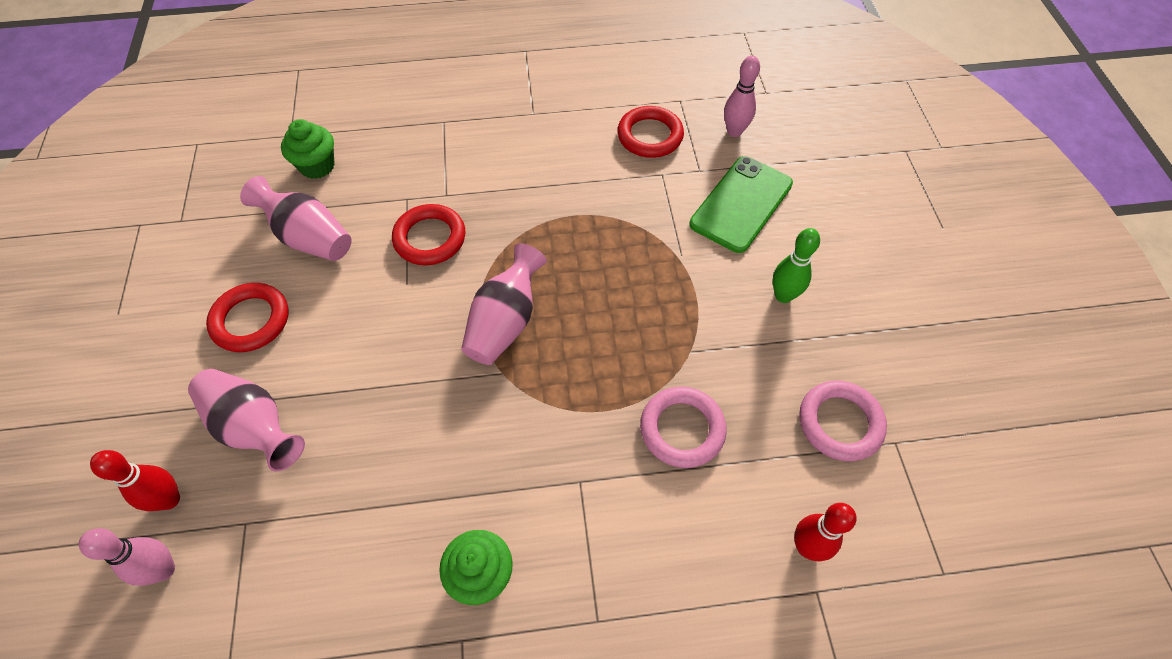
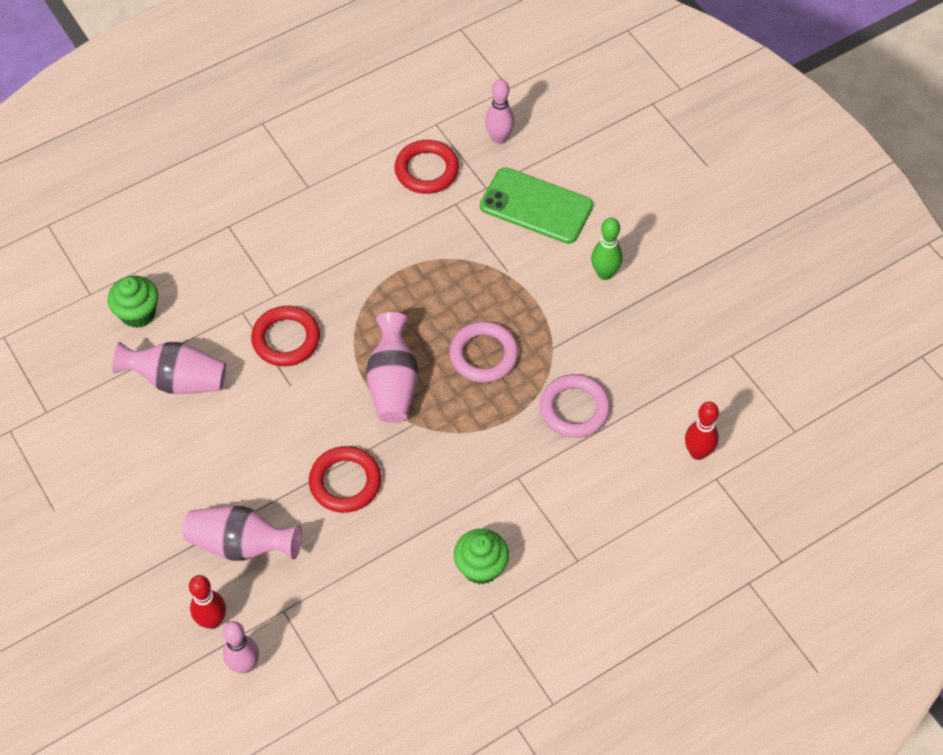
camera: 25 degrees left, 0 degrees up
(251, 320) = (177, 468): red ring -> red ring (345, 482)
(741, 204) = (536, 206): green phone -> green phone turned 75 degrees counterclockwise
(840, 423) = (687, 357): pink ring -> pink ring (483, 355)

